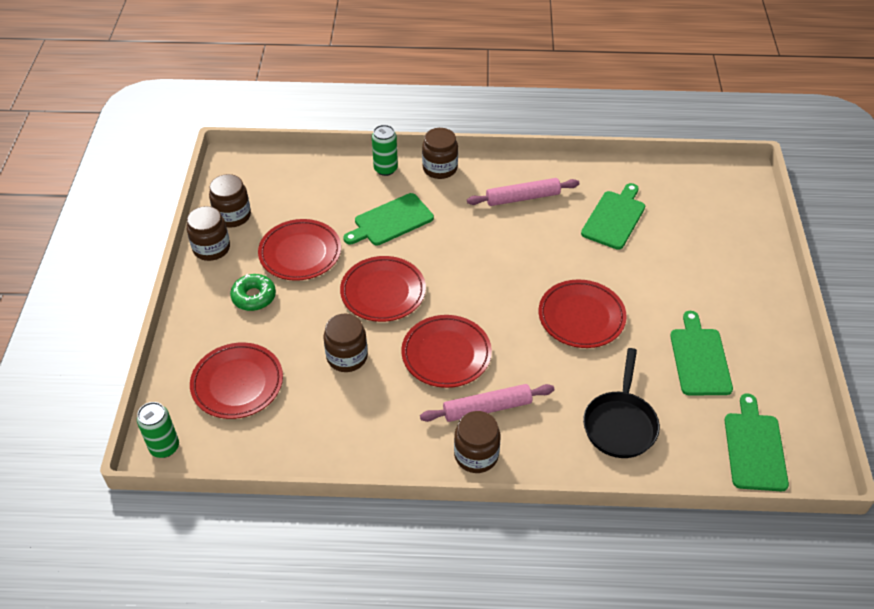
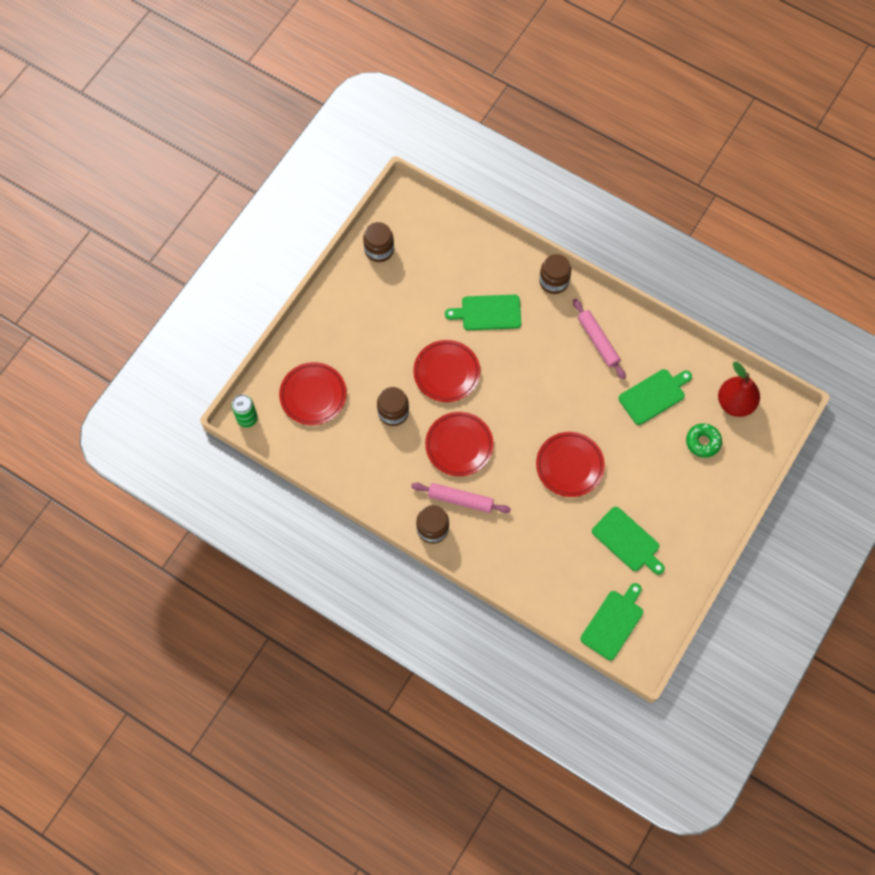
camera: 30 degrees right, 20 degrees up
(211, 248) = (350, 272): brown jar -> none
(254, 297) = (358, 330): green donut -> green donut (703, 442)
(300, 253) = (408, 309): red plate -> none
(385, 169) = (513, 261): green can -> none
(523, 198) = (598, 341): pink rolling pin -> pink rolling pin turned 45 degrees clockwise
(620, 424) = (538, 558): black pan -> none
(695, 190) = (735, 403): none -> red pear
(699, 358) = (627, 541): green cutting board -> green cutting board turned 105 degrees clockwise

